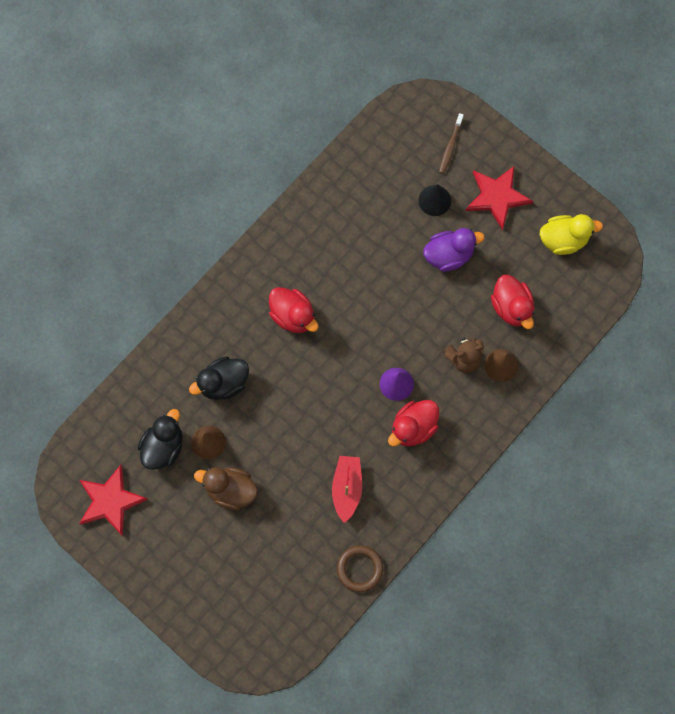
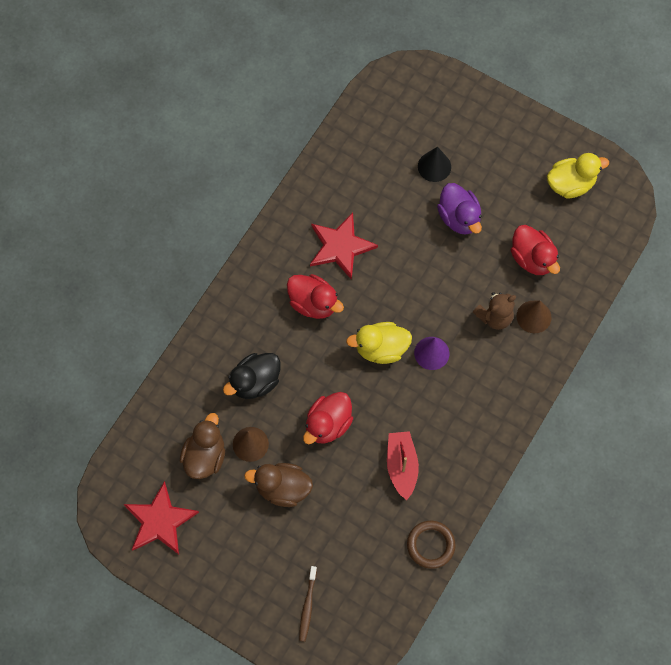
camera: 10 degrees left, 5 degrees down
(163, 446) = (205, 456): black duck -> brown duck
(349, 371) = (381, 349): none -> yellow duck
(413, 427) = (457, 394): red duck -> red duck (328, 424)
(449, 255) = (459, 218): purple duck -> purple duck turned 90 degrees clockwise
(450, 146) = (439, 112): brown toothbrush -> brown toothbrush (307, 606)
(497, 196) = (496, 153): red star -> red star (340, 246)

